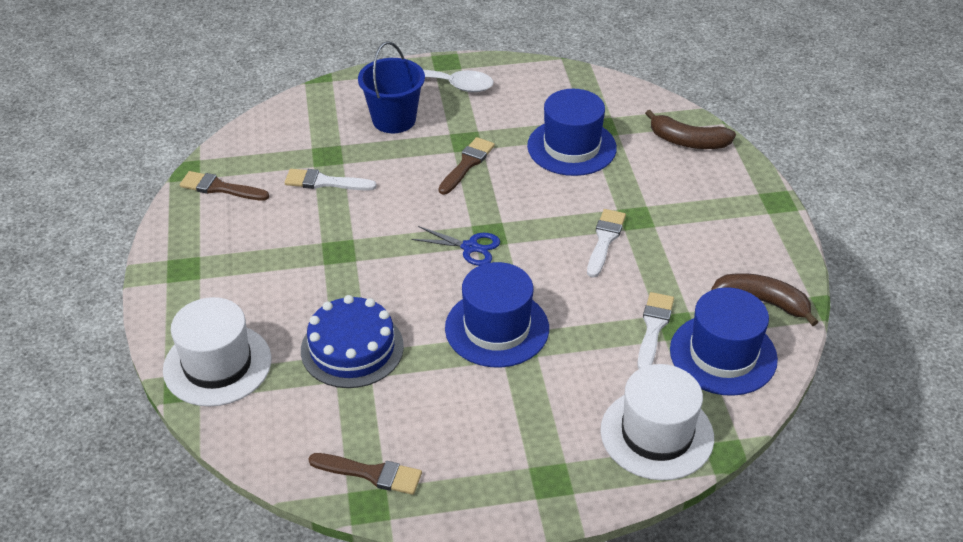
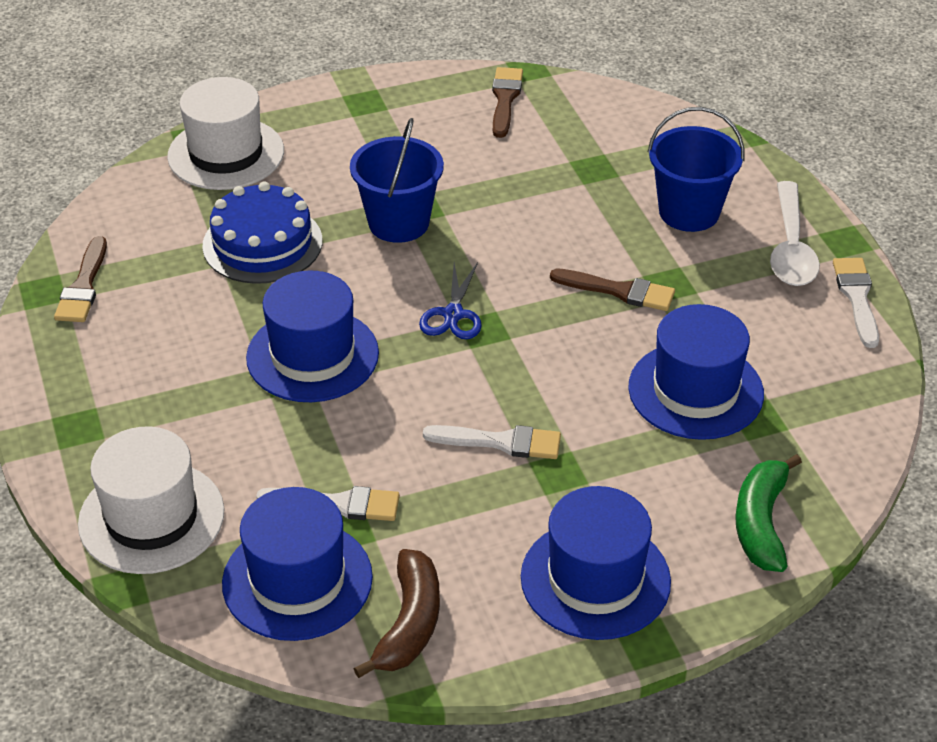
camera: 80 degrees right, 0 degrees up
(325, 182) = (541, 175): white brush -> white brush (857, 297)
(354, 265) = (398, 222): none -> blue bucket
(688, 141) = (761, 523): brown banana -> green banana
(728, 215) = (595, 579): none -> blue hat

